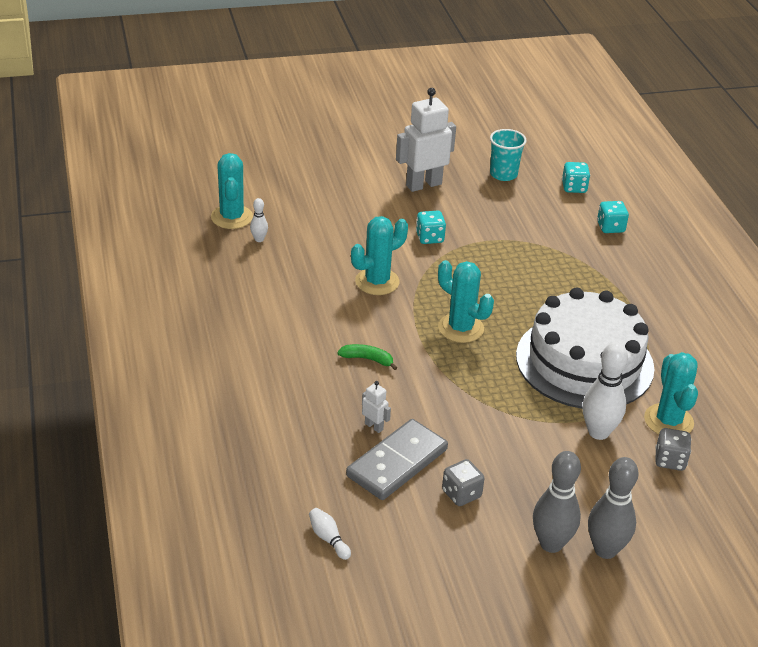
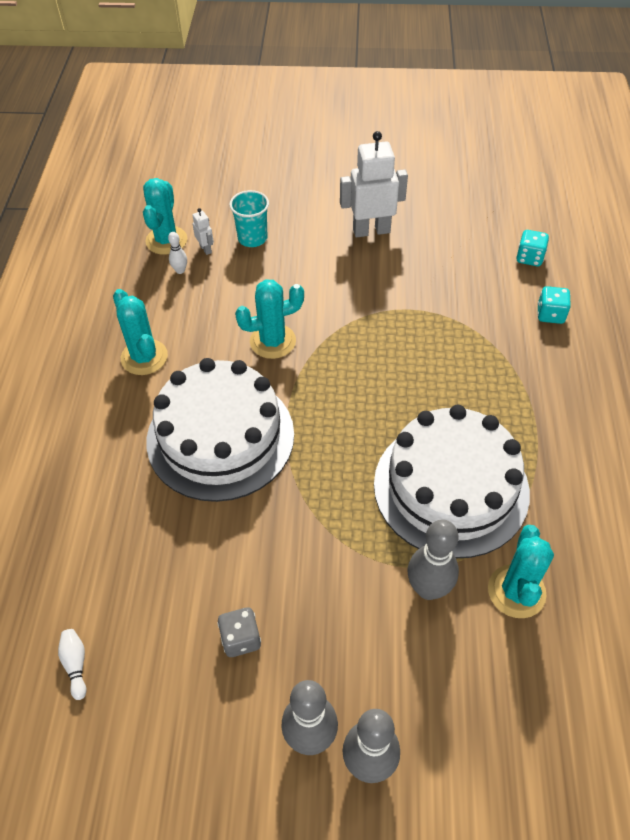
camera: 20 degrees right, 15 degrees up
(367, 359) = (220, 437): green banana -> white cake
(374, 426) = (189, 525): white robot -> white robot (206, 249)
(397, 463) = (191, 579): grey domino -> none
(429, 238) = (350, 296): turquoise dice -> none
(461, 328) = (334, 416): turquoise cactus -> turquoise cactus (144, 357)
(503, 174) = (460, 230): turquoise cup -> turquoise cup (252, 238)
(598, 432) = (428, 589): white bowling pin -> grey bowling pin
(670, 460) = (496, 649): grey dice -> none

